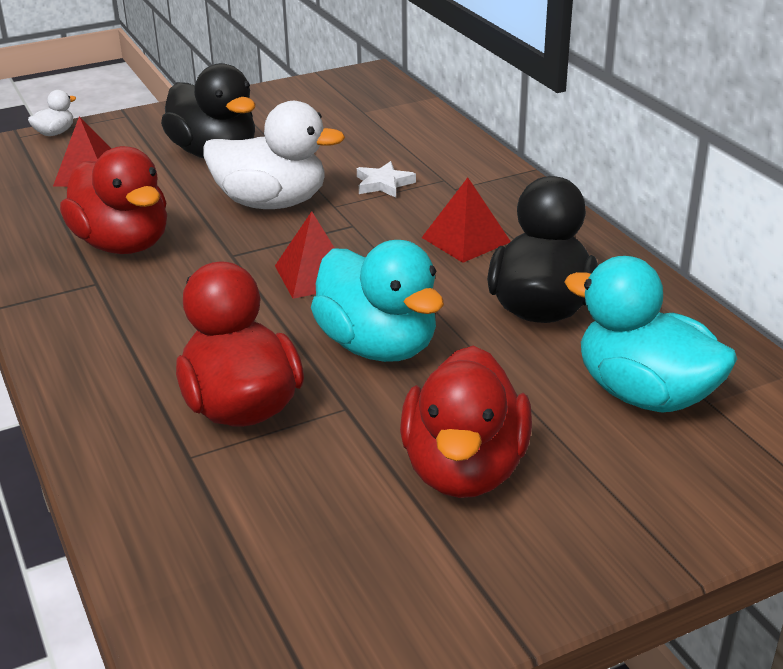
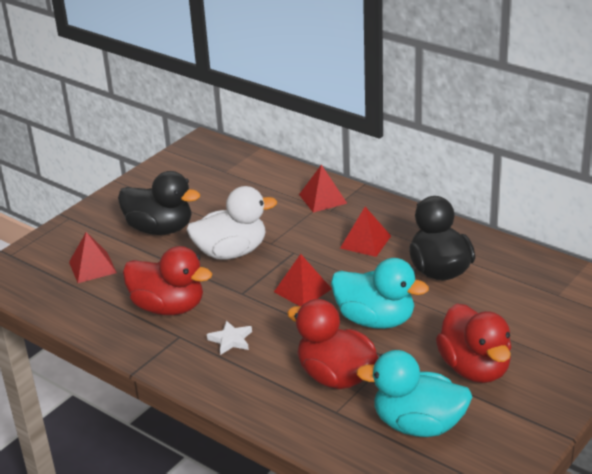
camera: 25 degrees left, 0 degrees up
(55, 133) = (34, 245): white duck -> none
(383, 184) = (286, 219): white star -> white star (231, 340)
(458, 172) = (322, 198): none -> red pyramid
(644, 394) = (526, 301): turquoise duck -> turquoise duck (418, 425)

